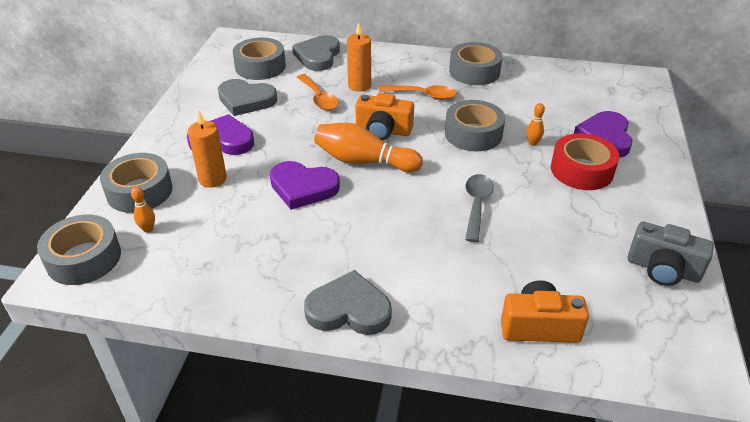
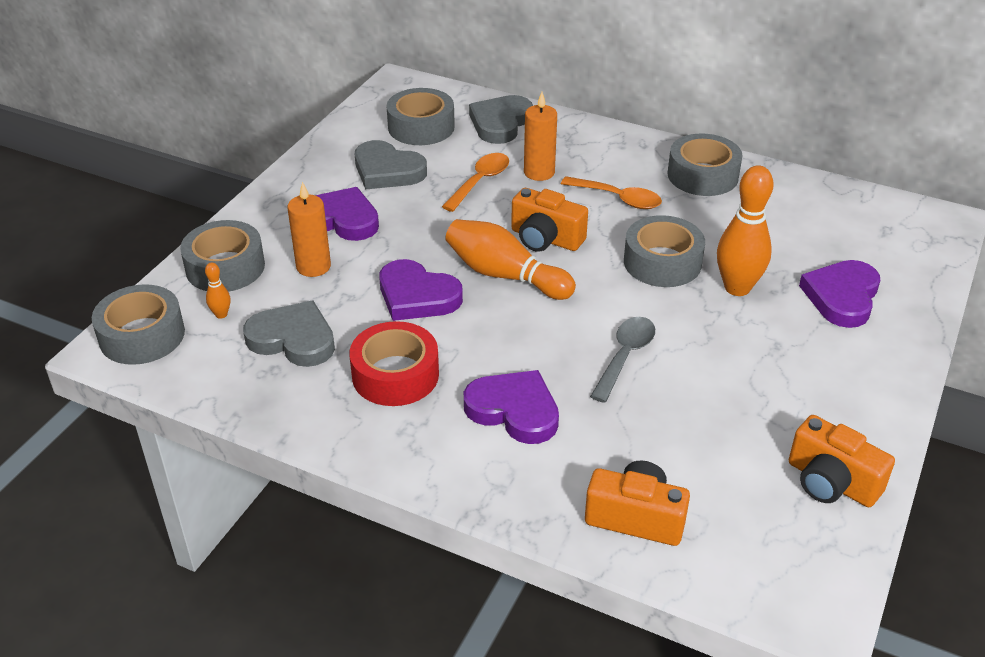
camera: 15 degrees right, 0 degrees up
(319, 98) = (480, 181): orange spoon -> orange spoon turned 135 degrees counterclockwise
(349, 309) = (417, 452): grey heart -> grey heart (293, 339)
(412, 261) = (514, 410): none -> purple heart
(533, 143) = (737, 288): orange bowling pin -> orange bowling pin, size x2.26
(581, 170) = (787, 335): red tape -> red tape (395, 375)
(663, 269) = (831, 482): grey camera -> orange camera

